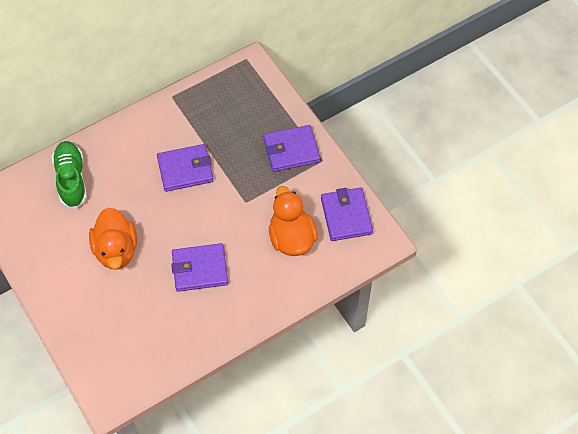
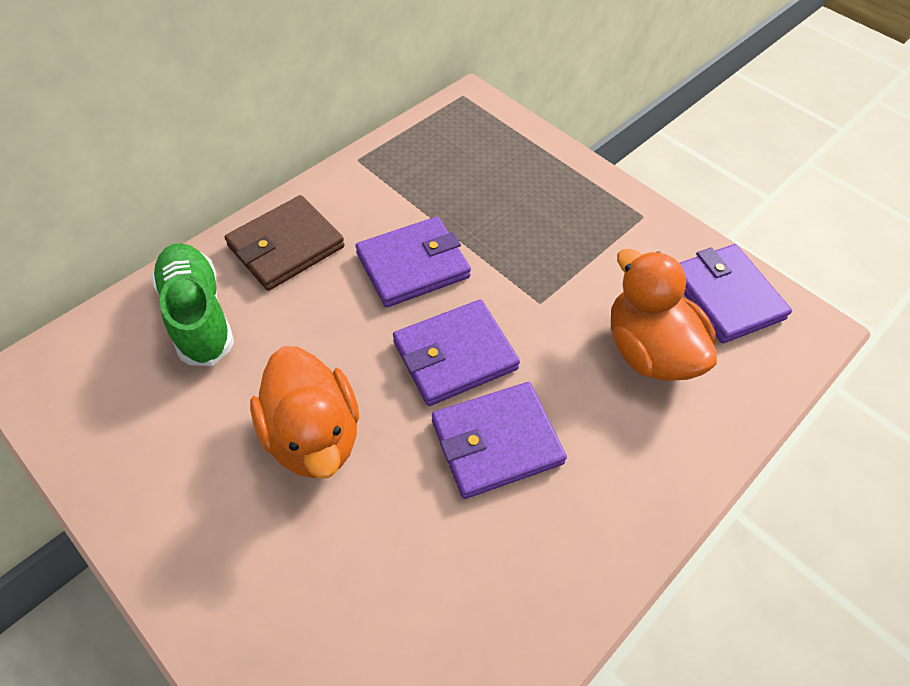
camera: 15 degrees left, 5 degrees down
(121, 147) = (286, 246): none -> brown wallet
(291, 150) = (586, 209): purple wallet -> purple wallet (455, 355)

